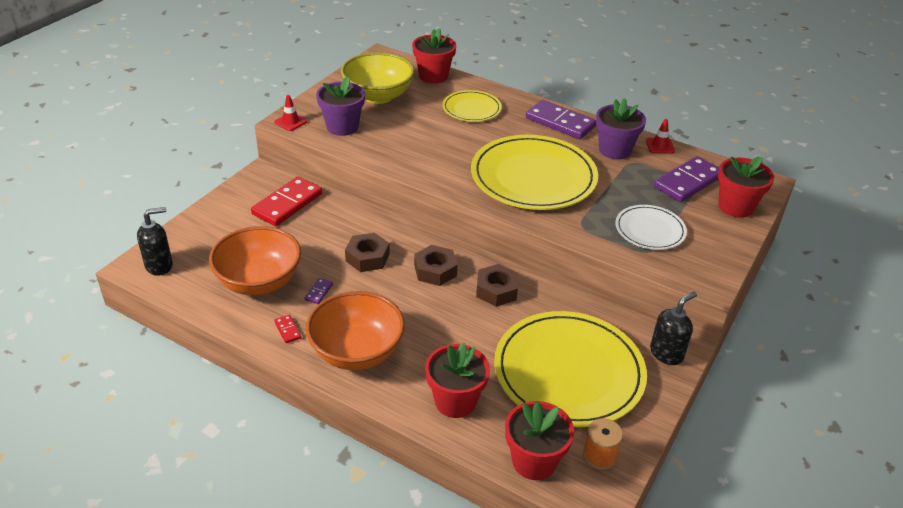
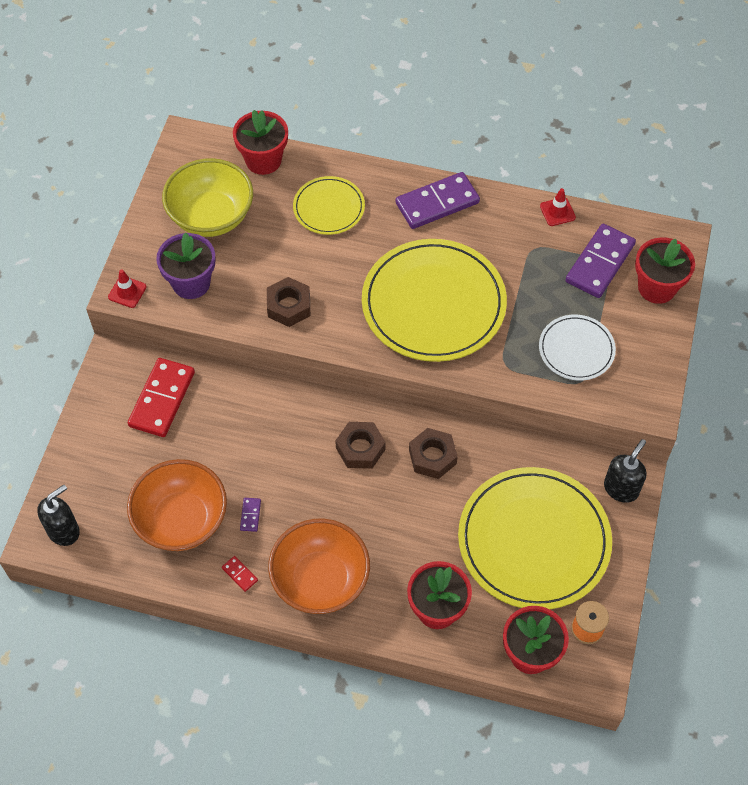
camera: 15 degrees left, 20 degrees up
(367, 257) = (282, 452): brown nut -> brown nut (289, 306)
(560, 122) = (437, 203): purple domino -> purple domino turned 45 degrees counterclockwise
(614, 150) = (510, 233): purple flower pot -> none

